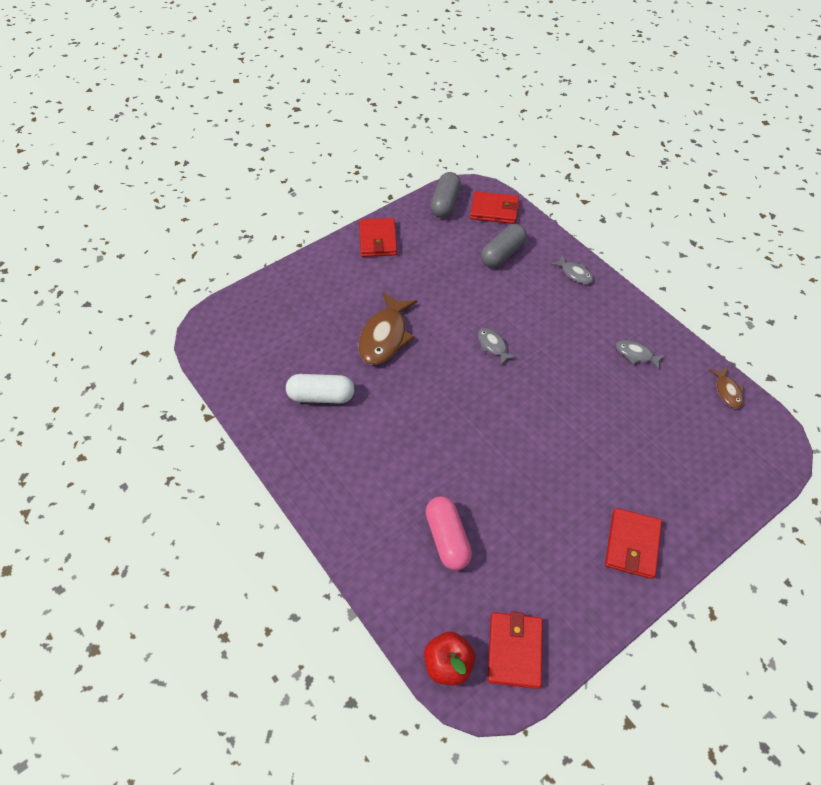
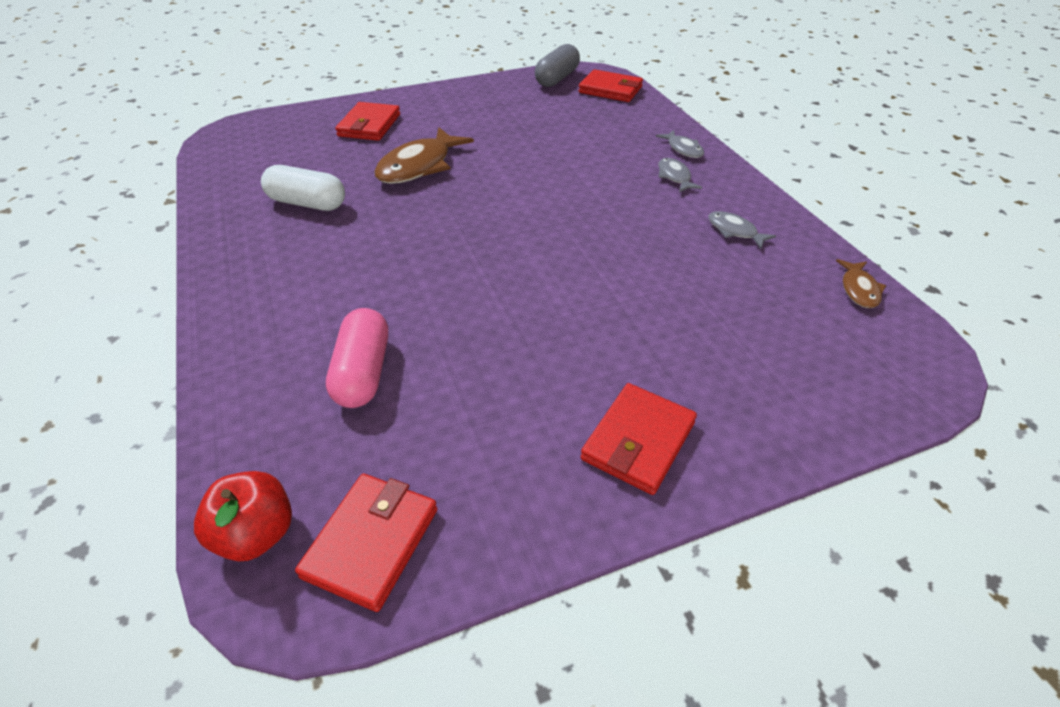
camera: 15 degrees right, 10 degrees down
(378, 240) = (464, 94): red wallet -> red wallet (369, 125)
(493, 346) = (545, 194): grey fish -> grey fish (674, 177)
(502, 254) = (601, 122): grey capsule -> none

